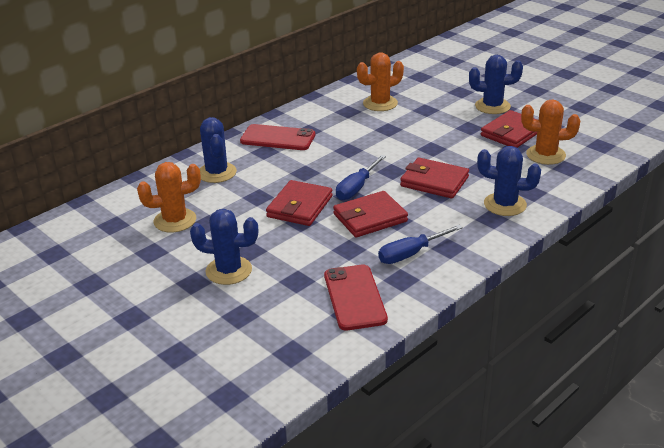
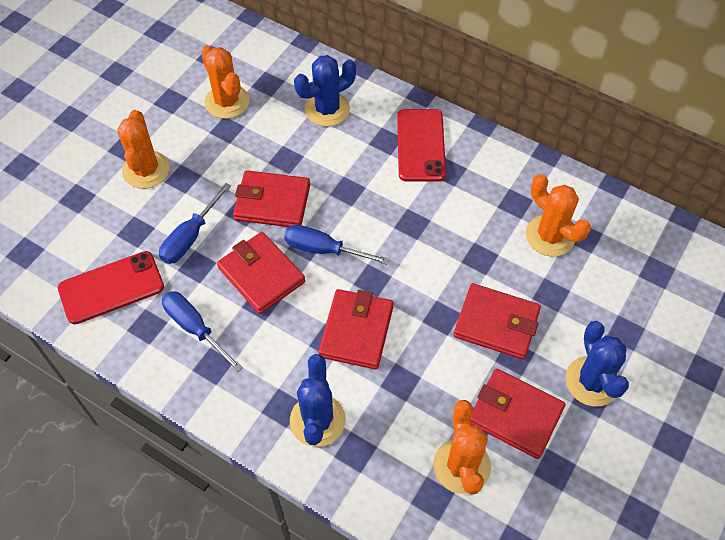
camera: 75 degrees right, 25 degrees up
(228, 271) = (146, 170): blue cactus -> orange cactus
(317, 250) = (190, 237): none -> blue screwdriver
(443, 130) = (496, 324): none -> red wallet

